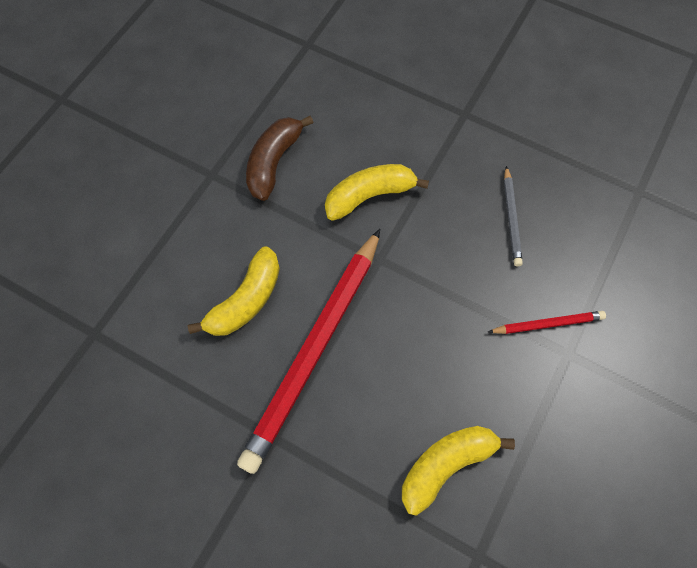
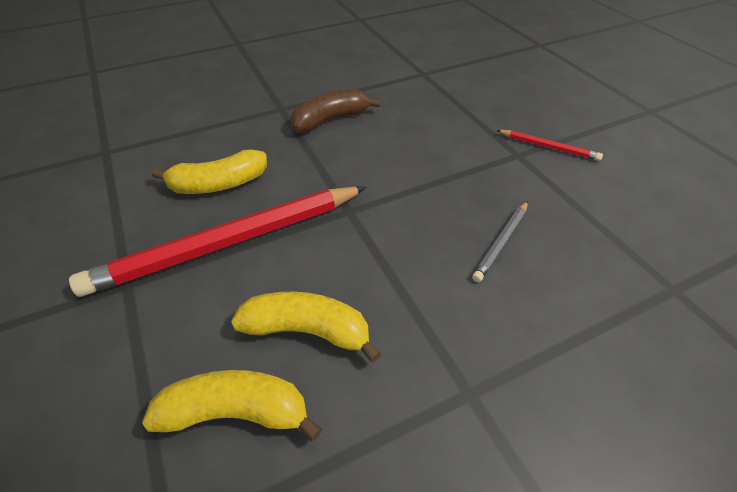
camera: 35 degrees right, 20 degrees down
(369, 196) = (382, 168): yellow banana -> yellow banana (307, 330)
(548, 324) = (468, 350): red pencil -> red pencil (548, 147)

